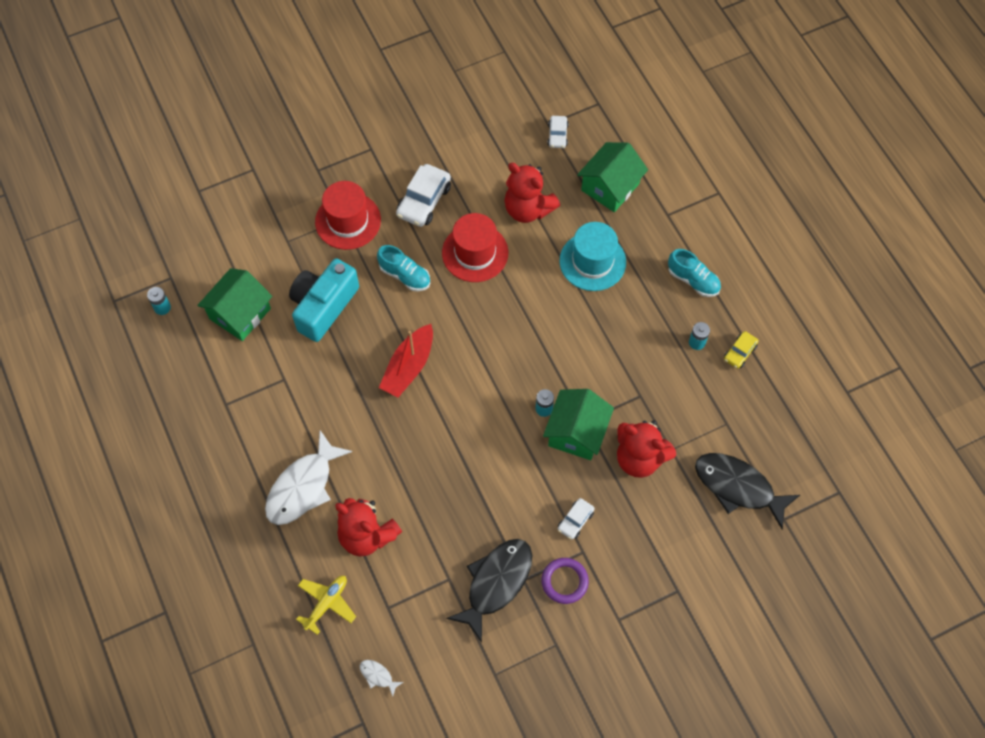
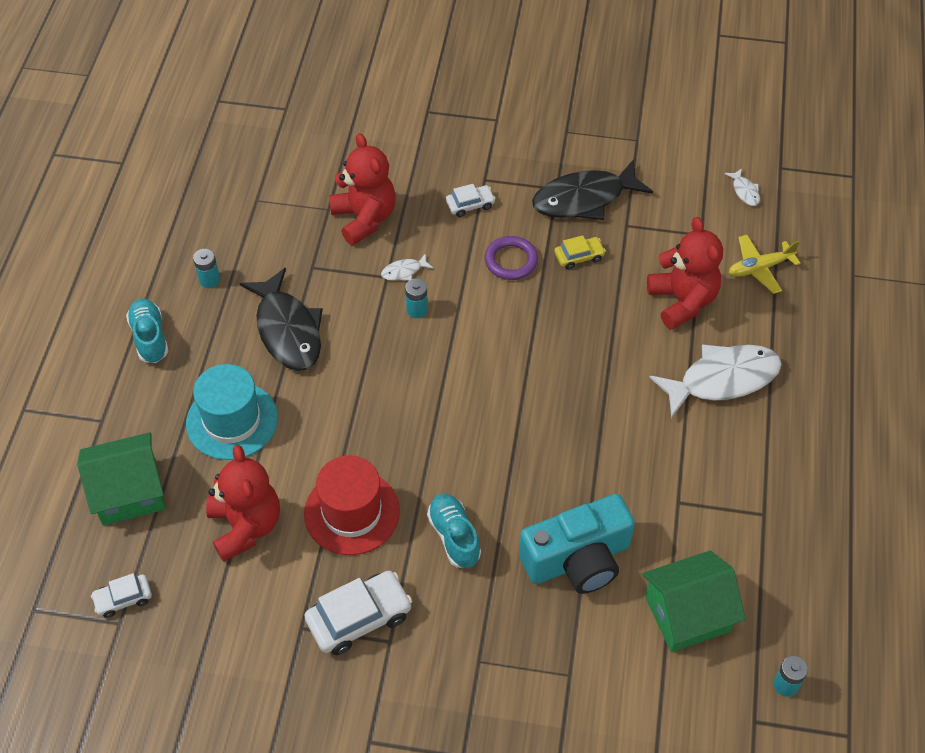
camera: 145 degrees left, 10 degrees down
(348, 221) = (473, 653): red hat -> none
(408, 367) = (526, 431): red boat -> none
(557, 135) = (123, 599): white car -> white car turned 150 degrees counterclockwise
(564, 581) = (520, 168): purple ring -> purple ring (511, 261)
(576, 433) = (404, 271): green house -> white fish
(738, 487) = (299, 149): black fish -> black fish (287, 330)
(740, 352) = (179, 248): yellow car -> yellow car (579, 256)

